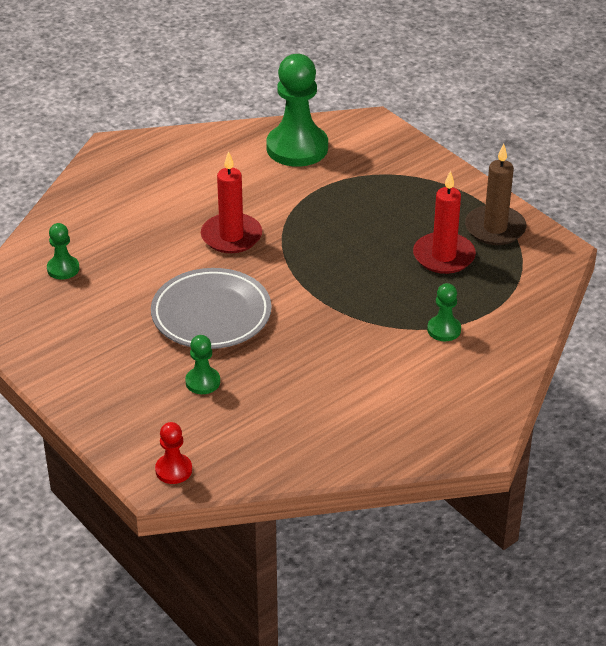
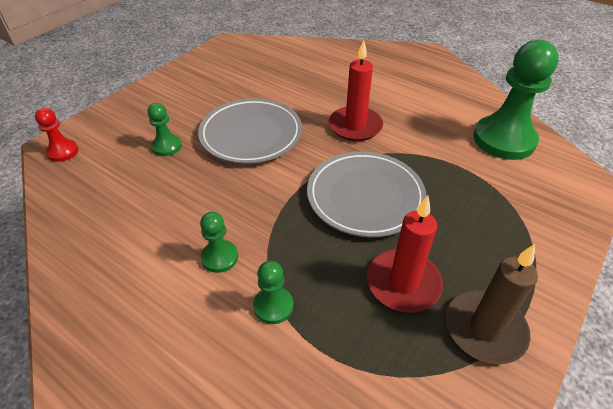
camera: 75 degrees right, 5 degrees up
(63, 269) = (280, 61): green pawn -> green pawn (220, 257)
(340, 254) = (365, 197): none -> grey plate

